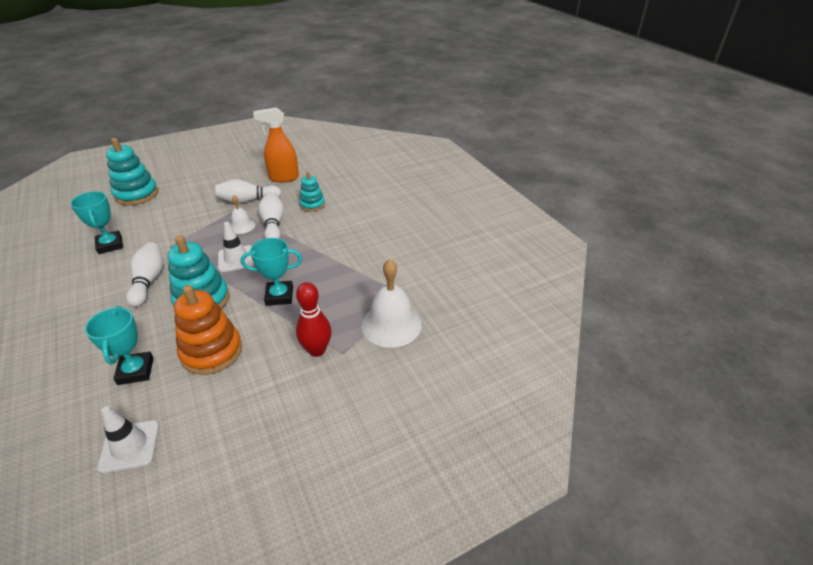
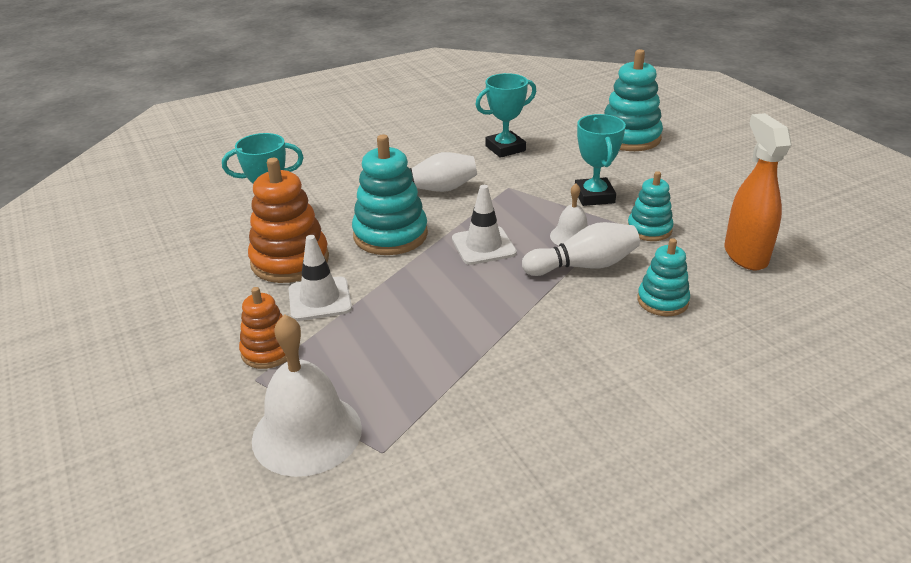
camera: 90 degrees right, 5 degrees down
(130, 446) = (168, 237): white traffic cone -> white traffic cone (320, 299)
(248, 200) = (649, 229): white bowling pin -> turquoise stacking toy
(279, 296) = (393, 299): turquoise trophy -> turquoise trophy (594, 196)
(317, 350) = (268, 351): red bowling pin -> orange stacking toy

